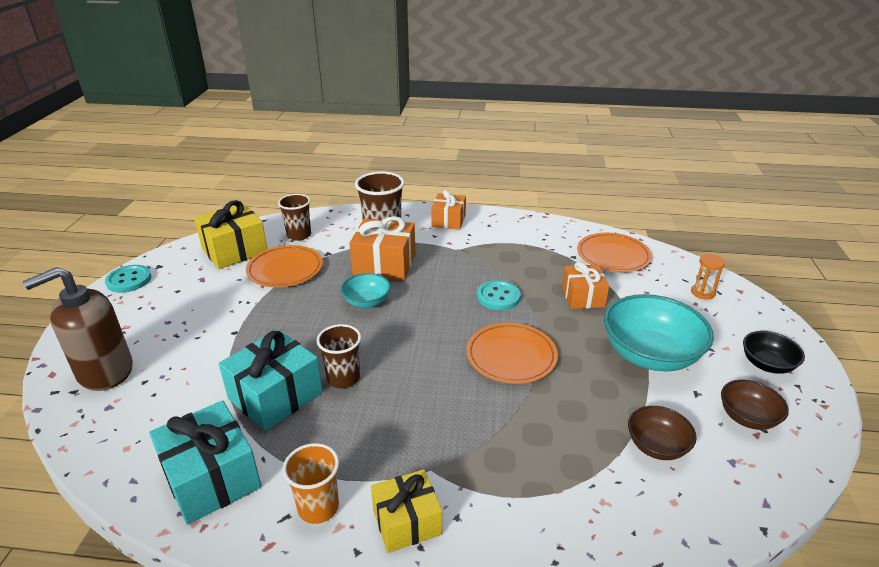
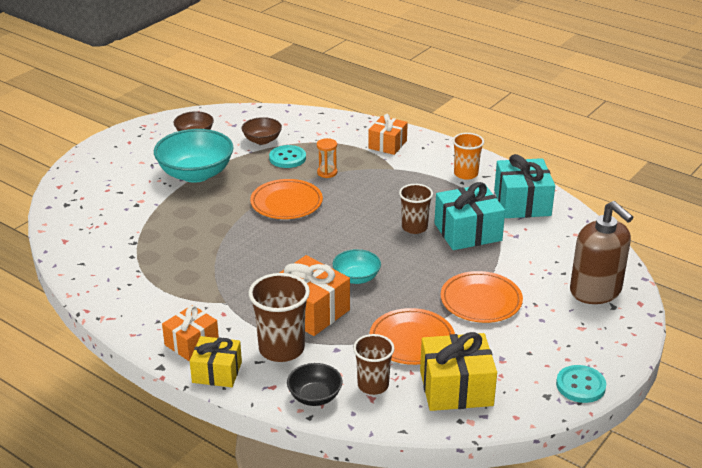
camera: 150 degrees left, 0 degrees up
(105, 371) = (595, 291): brown soap dispenser -> brown soap dispenser turned 60 degrees clockwise
(407, 522) = (423, 156): yellow gift -> yellow gift (217, 372)
(498, 297) = (244, 244): turquoise button -> turquoise button (287, 158)
(583, 297) = (179, 221): orange gift -> orange gift (387, 144)
(613, 256) = (98, 244): orange plate -> orange plate (481, 300)
(702, 293) = (88, 194): orange hourglass -> orange hourglass (327, 172)
(767, 364) = (135, 147): black bowl -> black bowl (315, 396)

